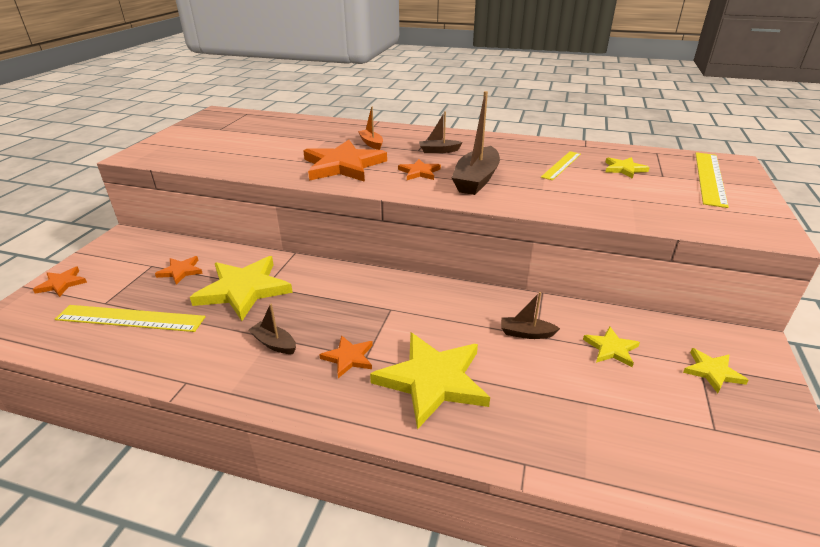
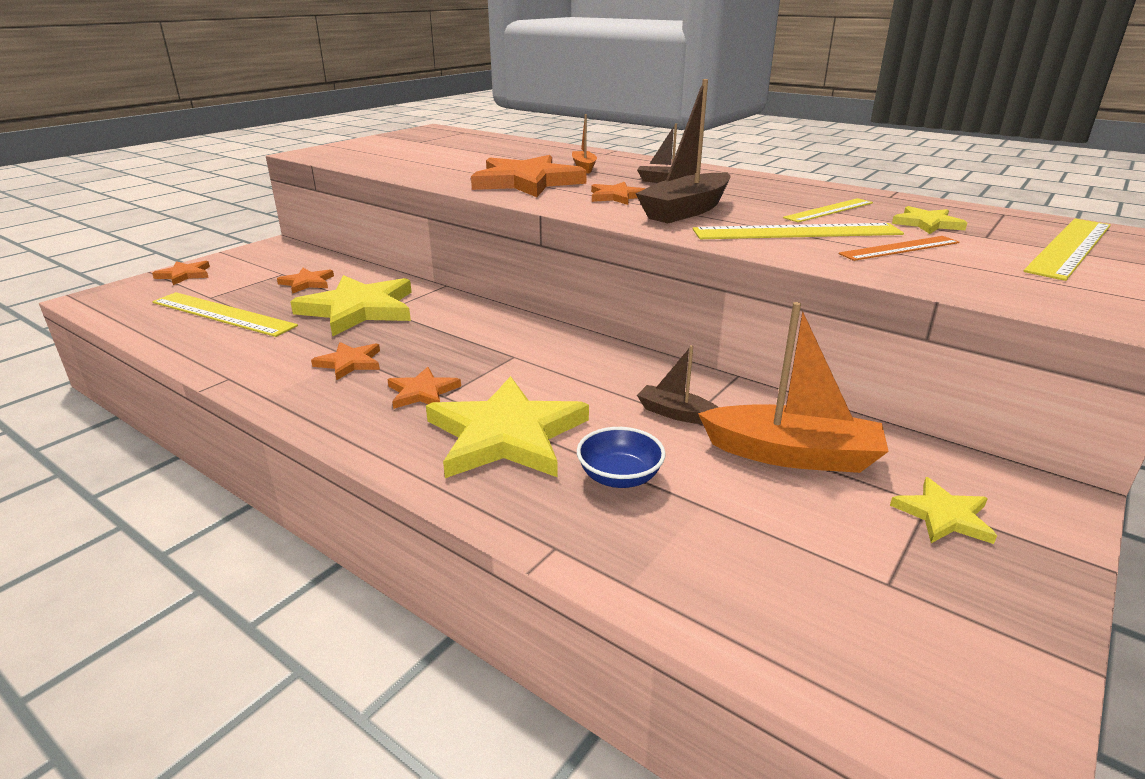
camera: 20 degrees right, 5 degrees down
(274, 343) = (349, 363): brown boat -> orange star
(526, 395) = (619, 477): none -> blue bowl
(559, 190) = (796, 232): none -> yellow ruler
(611, 349) = (792, 455): yellow star -> orange boat
(626, 195) = (899, 248): none -> orange ruler

